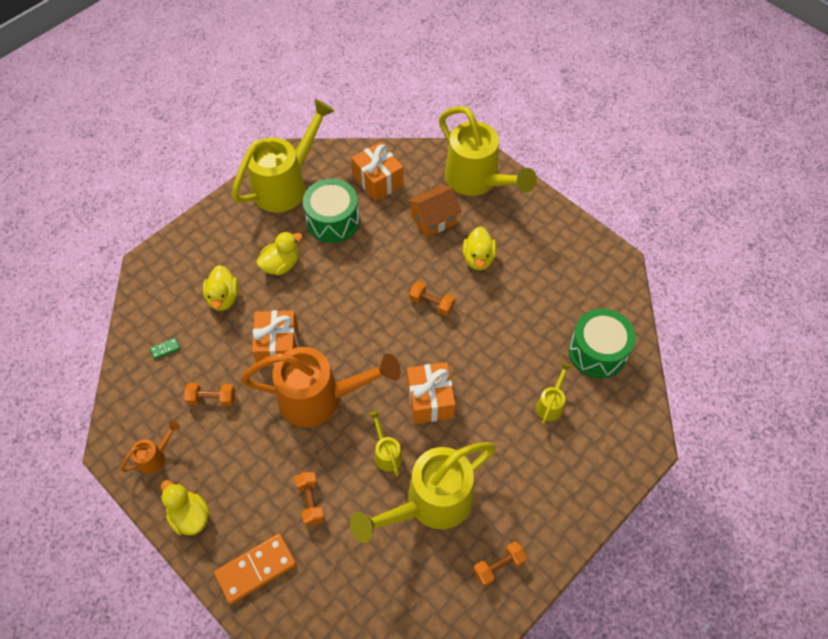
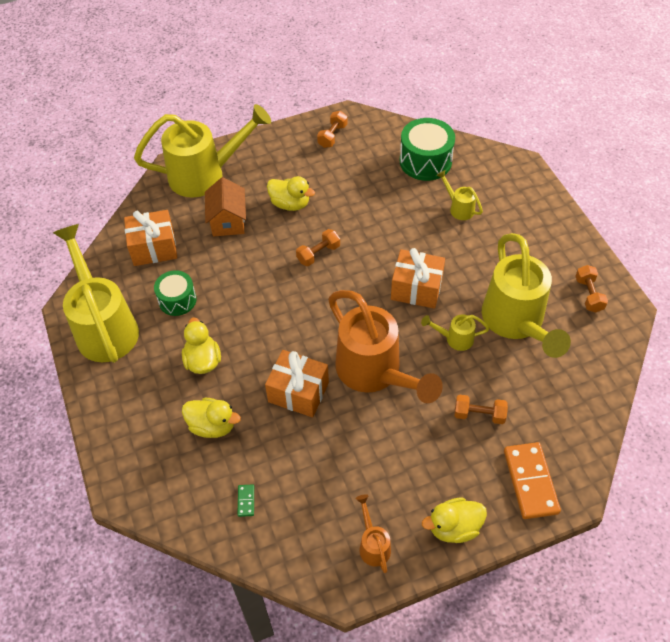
camera: 65 degrees left, 5 degrees down
(212, 398) = (329, 470): orange dumbbell -> orange dumbbell (332, 136)
(321, 398) = (375, 373): orange watering can -> orange watering can turned 120 degrees clockwise
(333, 221) = (177, 300): green drum -> green drum, size x0.65

